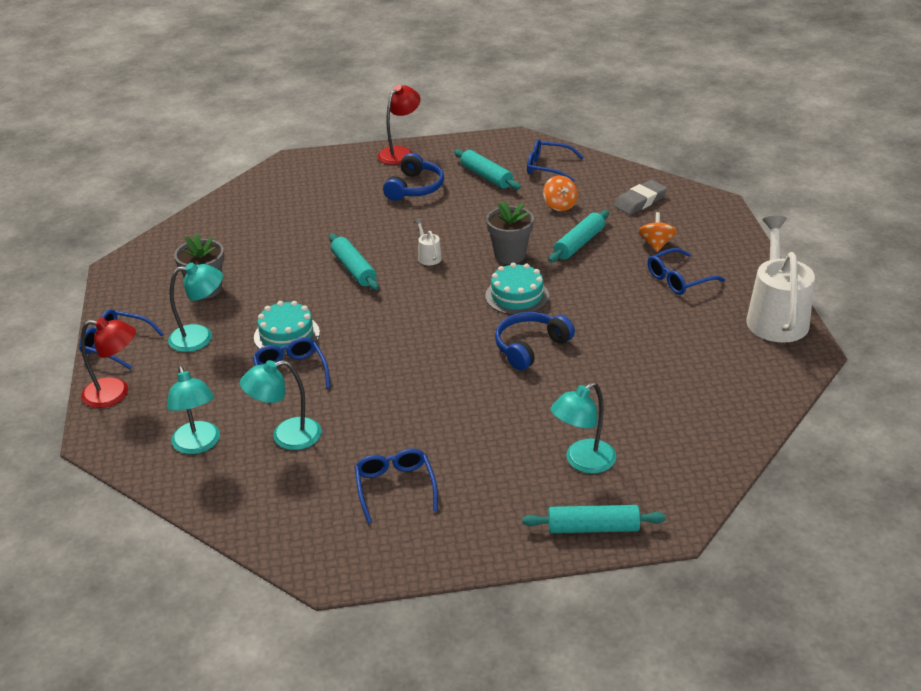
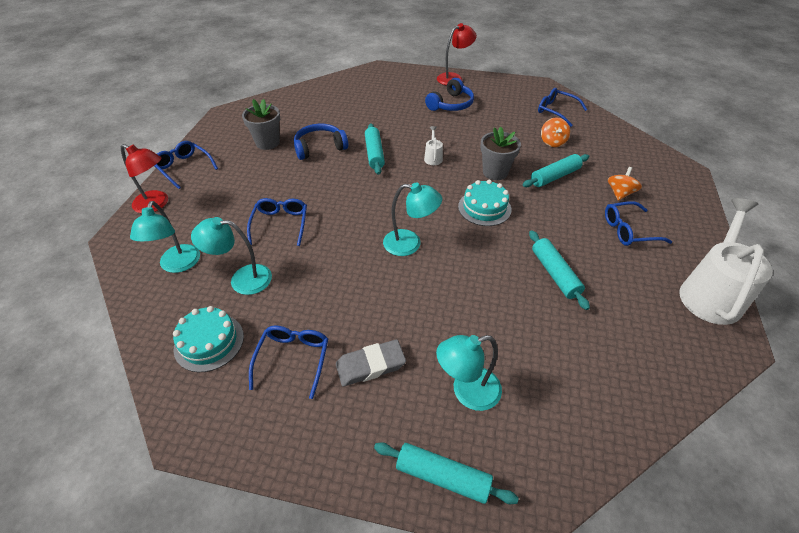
camera: 20 degrees right, 10 degrees up
(200, 337) = (239, 177): turquoise lamp -> turquoise lamp (410, 244)
(286, 335) = (297, 192): turquoise cake -> turquoise cake (209, 342)
(486, 176) = (506, 108): turquoise rolling pin -> turquoise rolling pin (555, 274)
(530, 347) = (474, 257): blue headphones -> blue headphones (319, 147)
(640, 201) = (619, 154): grey eraser -> grey eraser (370, 365)

